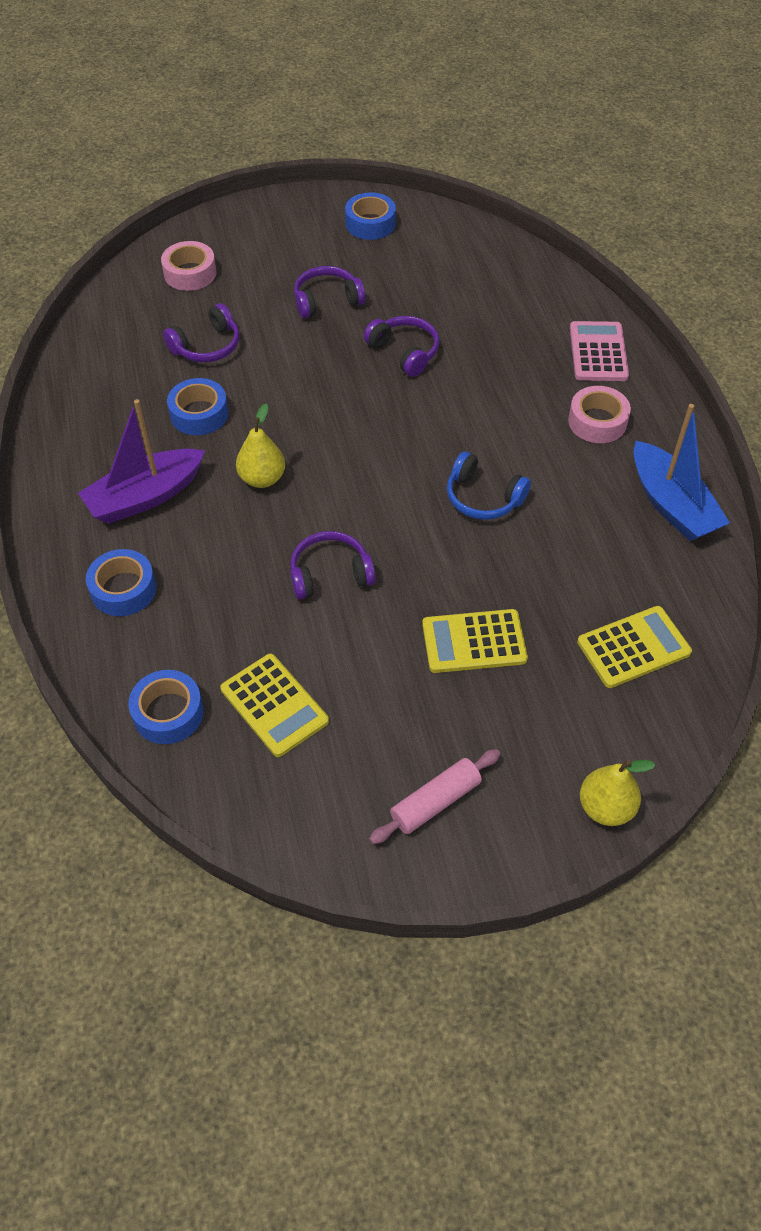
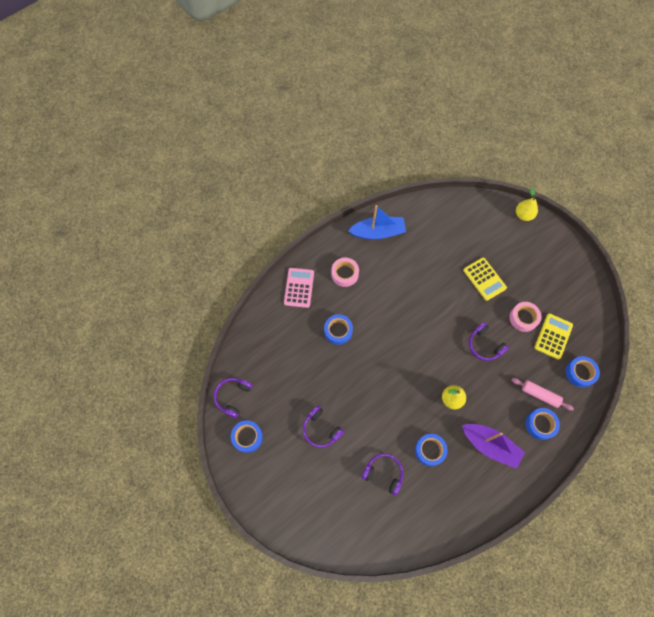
camera: 115 degrees left, 15 degrees up
(190, 273) = (333, 516): pink tape -> pink tape (523, 318)
(404, 352) = (340, 373): purple headphones -> purple headphones (233, 397)
(435, 802) = (554, 266): pink rolling pin -> pink rolling pin (540, 395)
(483, 497) = (412, 303): blue headphones -> none
(485, 374) = (338, 331): none -> blue tape
(598, 352) = (299, 287): pink calculator -> pink calculator turned 120 degrees clockwise
(633, 647) = (455, 225): yellow calculator -> none
(671, 504) = (378, 232): blue boat -> blue boat turned 45 degrees clockwise

